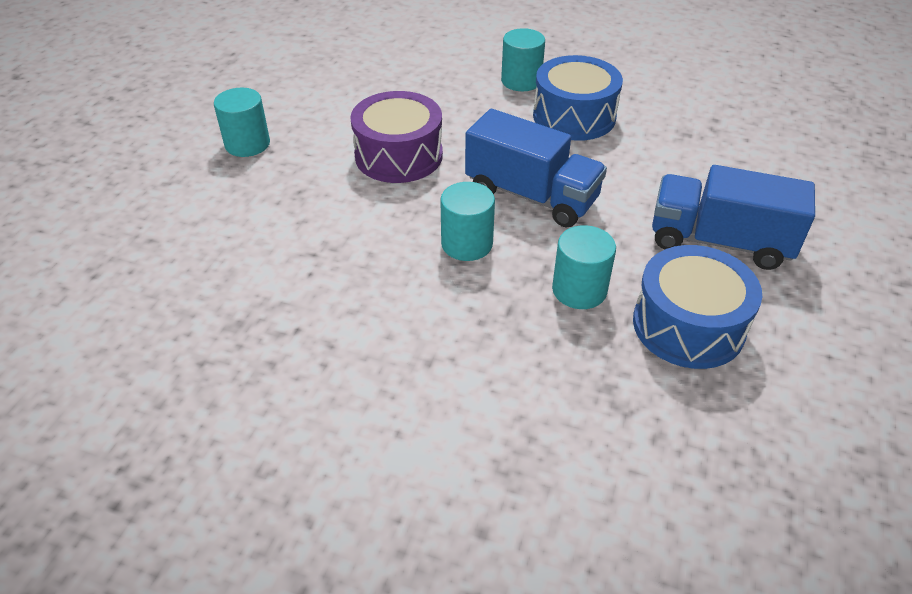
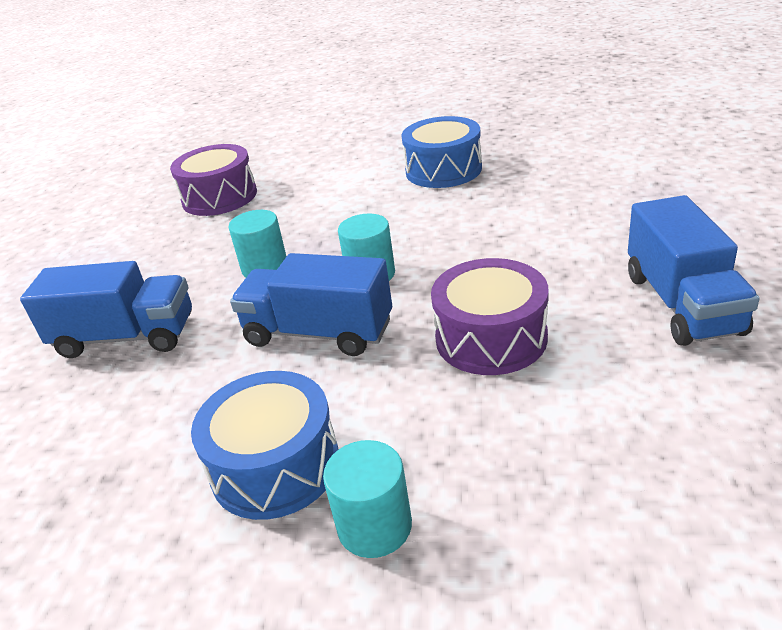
camera: 170 degrees right, 10 degrees down
(247, 144) = (682, 303): turquoise cylinder -> blue truck
(657, 484) = (219, 197): none -> purple drum
(688, 325) = (179, 268): blue drum -> blue drum (443, 170)

